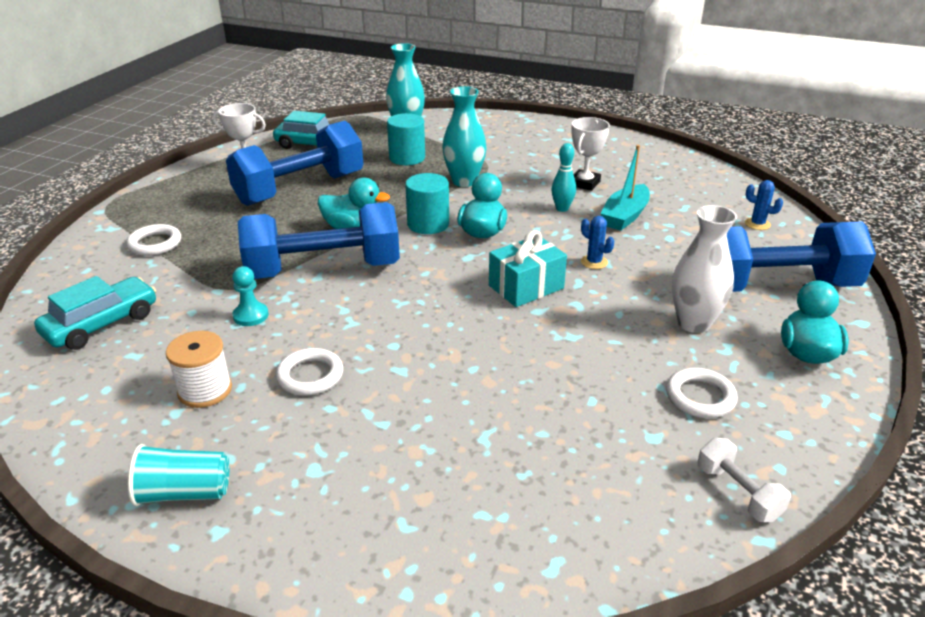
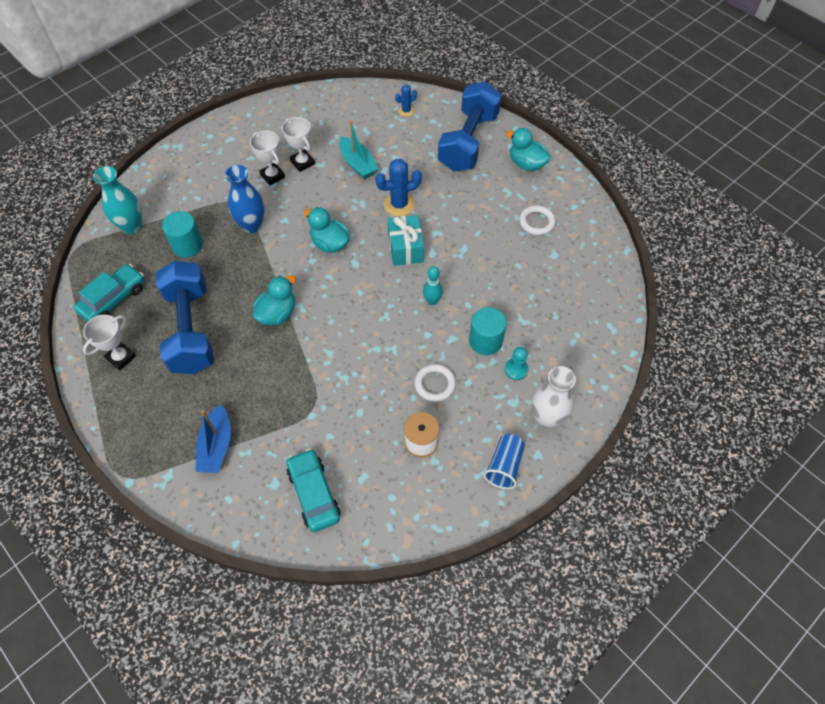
camera: 65 degrees left, 25 degrees up
(155, 244) = (216, 446): white ring -> blue boat
(184, 493) = (504, 466): turquoise cup -> blue cup
(251, 316) = (354, 401): turquoise pawn -> turquoise pawn (516, 369)
(324, 269) = (322, 346): blue dumbbell -> none
(428, 224) = (299, 269): turquoise cylinder -> turquoise cylinder (485, 341)
(464, 181) = (252, 225): turquoise vase -> blue vase
(545, 173) = (272, 176): none -> white trophy
(562, 209) = (327, 190): turquoise bowling pin -> turquoise bowling pin (432, 301)
(594, 262) = (399, 204): blue cactus -> blue cactus, size x1.76
(693, 323) = (480, 192): white vase -> white vase (546, 418)
(738, 492) = (600, 243): white dumbbell -> none

